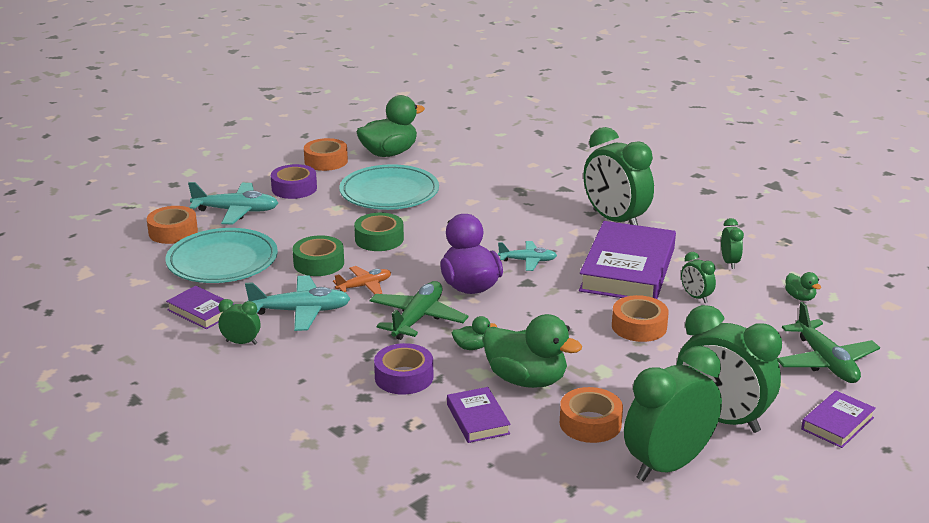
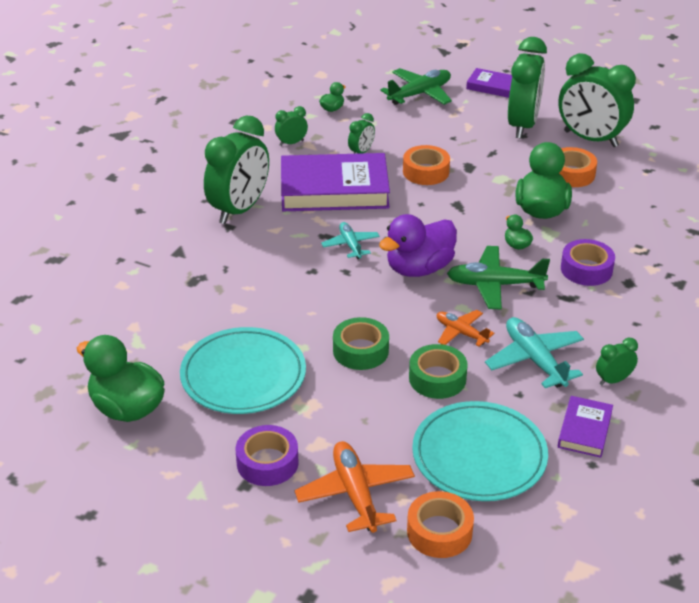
camera: 110 degrees left, 10 degrees up
(236, 211) = (355, 493): turquoise plane -> orange plane
(241, 342) = (613, 380): green clock -> green clock turned 75 degrees clockwise
(326, 161) = (172, 461): orange tape -> none
(478, 419) = (608, 221): purple book -> none

